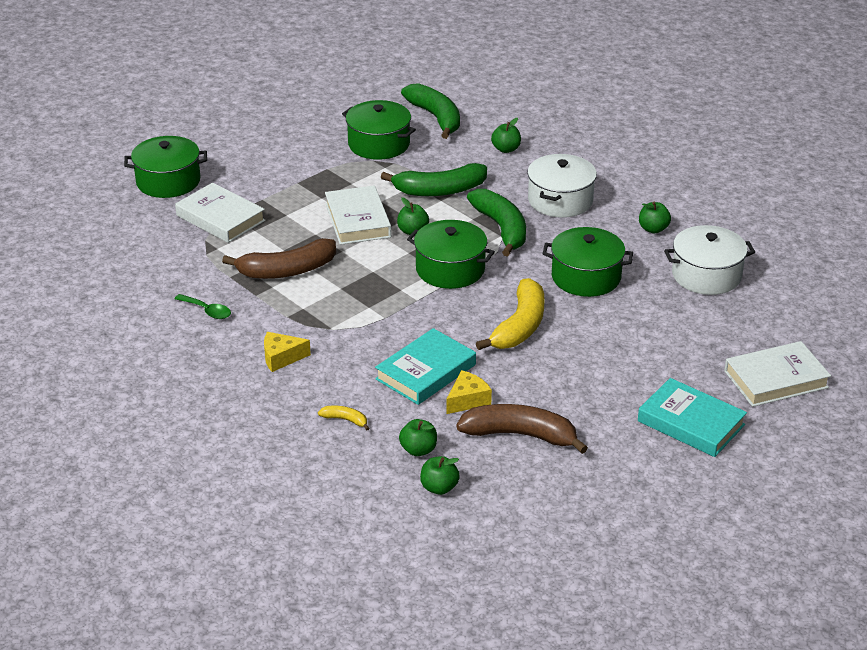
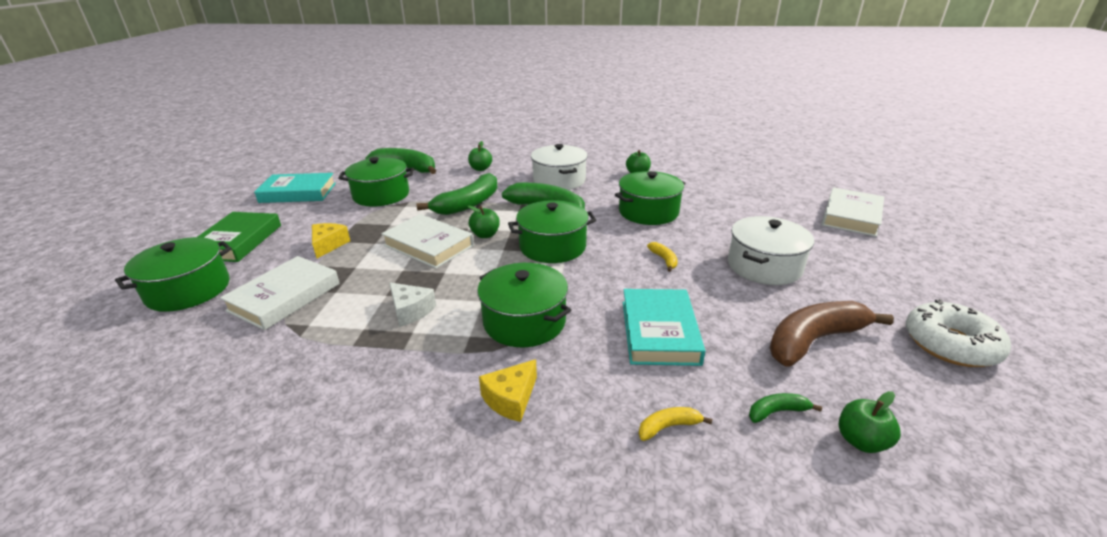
camera: 40 degrees left, 5 degrees down
(207, 311) = (363, 394): green spoon -> none
(220, 218) = (284, 297): white book -> white book turned 60 degrees counterclockwise
(228, 148) = (237, 241): none -> green book
(287, 271) = (410, 311): brown banana -> white cheese
(349, 317) = (524, 321): none -> green pot
(418, 450) = (777, 411): green apple -> green banana
(467, 400) = (729, 336): yellow cheese -> yellow cheese (328, 245)
(520, 326) = (664, 260): yellow banana -> yellow banana, size x0.44
(613, 491) = (950, 344): none -> white donut
(691, 423) = (875, 264): turquoise book -> turquoise book (298, 193)
(706, 275) = (708, 183): white pot -> white pot (764, 266)

